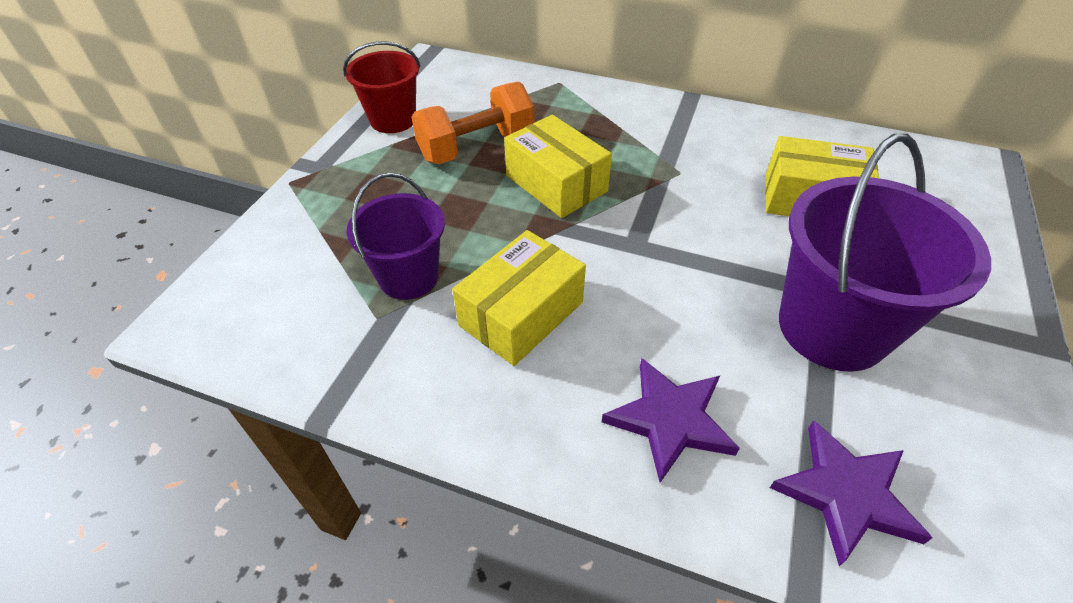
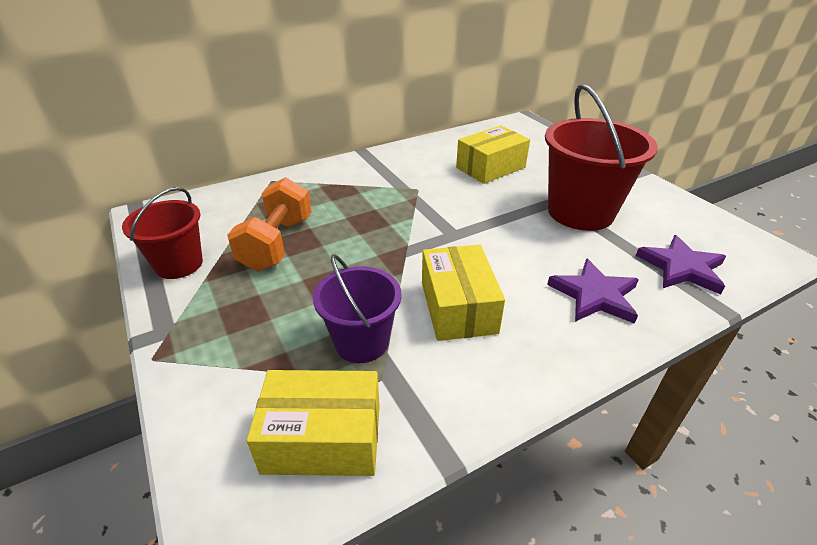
camera: 50 degrees left, 10 degrees down
(556, 183) = (363, 232): yellow box -> yellow box (323, 438)
(832, 328) = (580, 212): purple bucket -> red bucket

